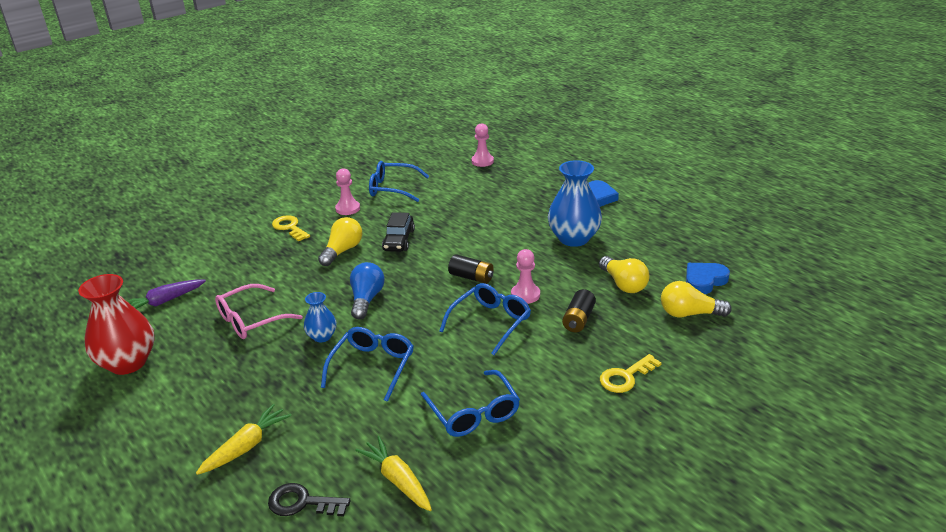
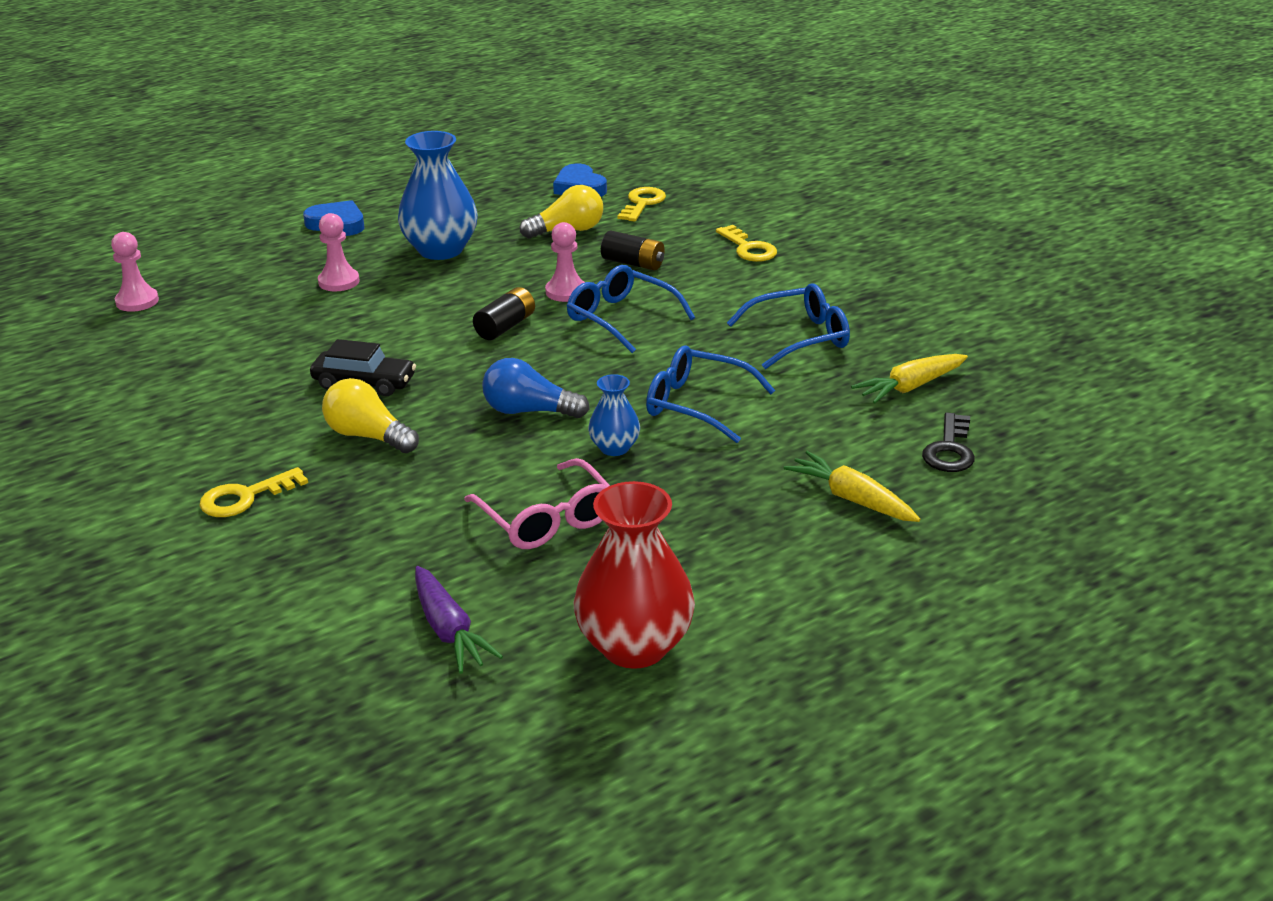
camera: 85 degrees left, 0 degrees up
(347, 209) = (215, 434): pink pawn -> pink pawn (339, 282)
(392, 188) = (169, 388): blue glasses -> none
(689, 314) = (642, 203): yellow light bulb -> yellow key

